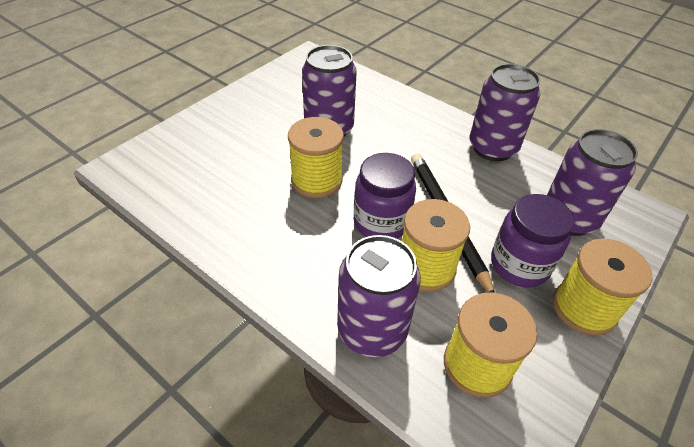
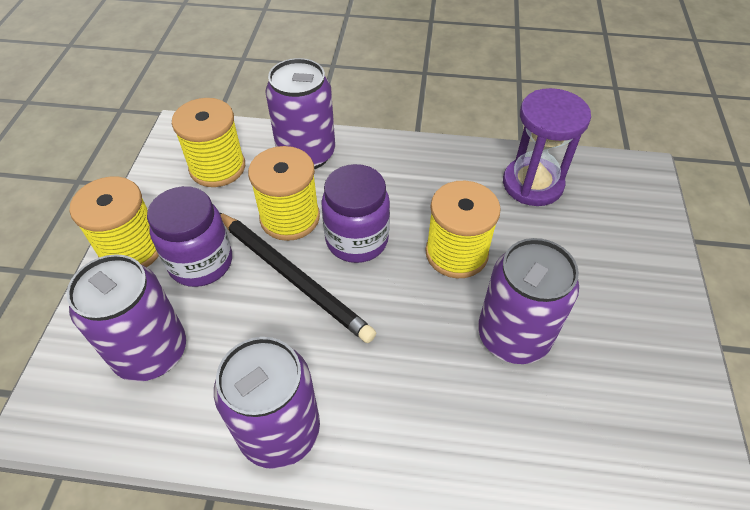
camera: 150 degrees right, 5 degrees up
(206, 197) = (532, 184): none -> purple hourglass

